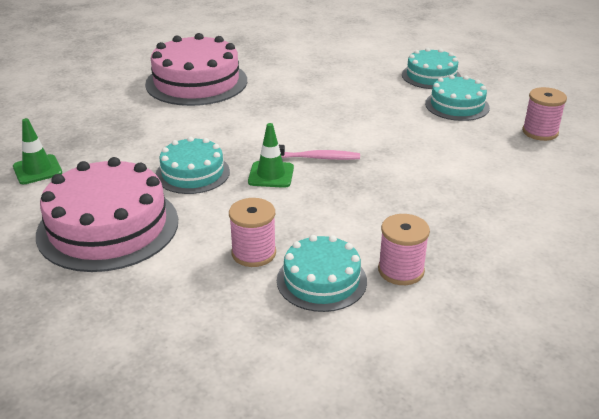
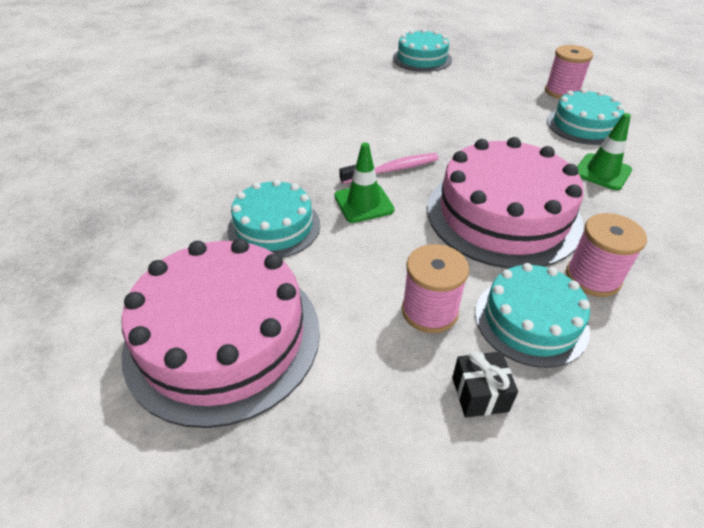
camera: 25 degrees left, 10 degrees up
(37, 170) = (63, 282): green traffic cone -> green traffic cone (602, 172)
(196, 82) = (192, 114): pink cake -> pink cake (503, 214)
(241, 307) = (480, 394): none -> black gift
(457, 105) = (471, 82): turquoise cake -> turquoise cake (584, 125)

